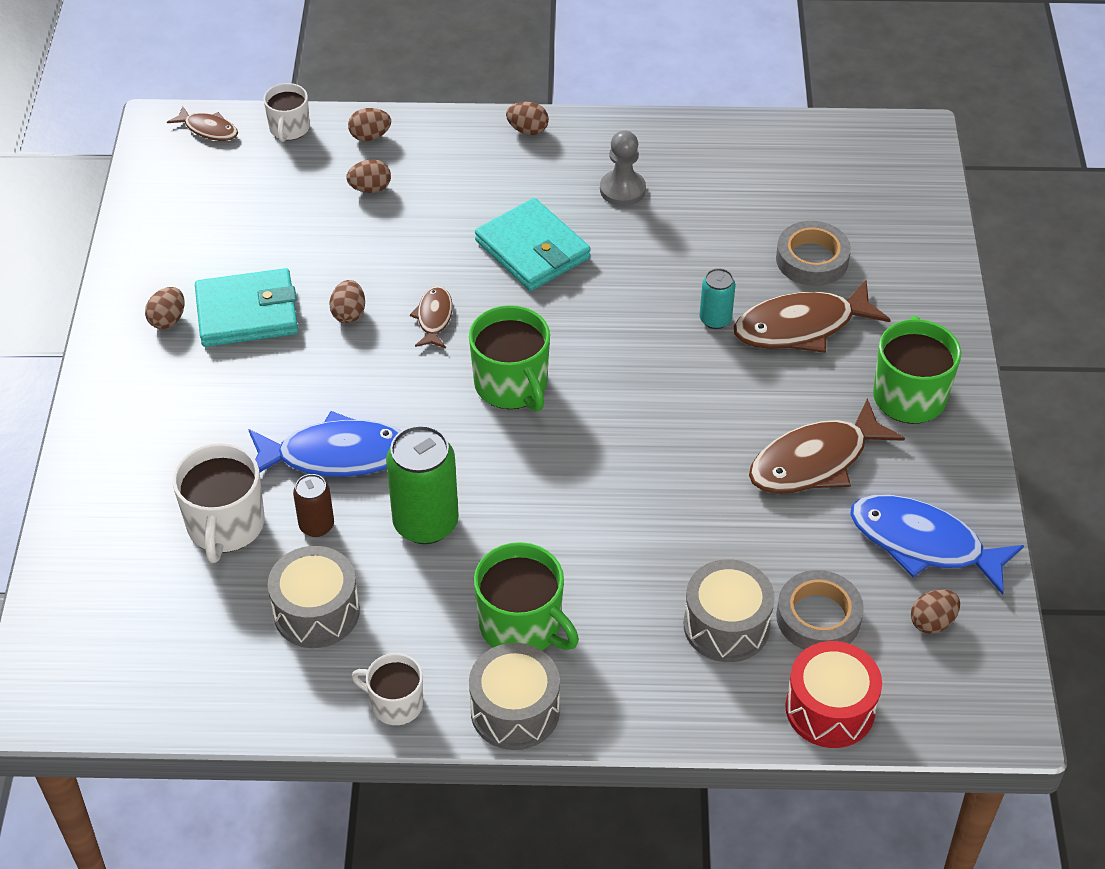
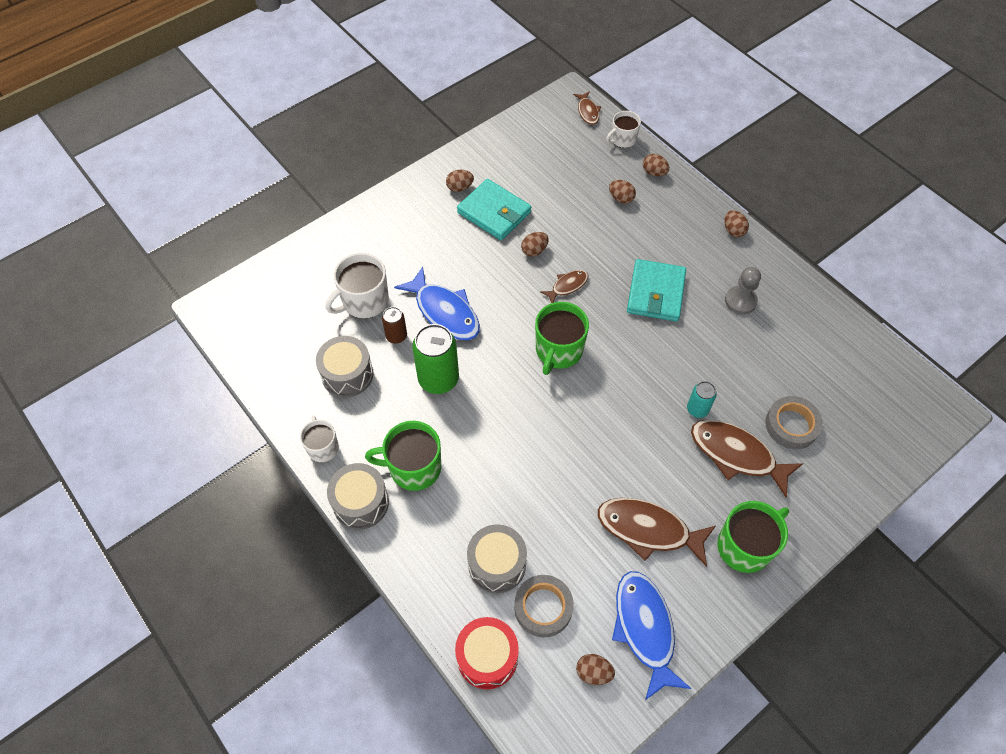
camera: 50 degrees right, 10 degrees up
(522, 626) = (414, 467): green mug -> green mug turned 90 degrees clockwise

